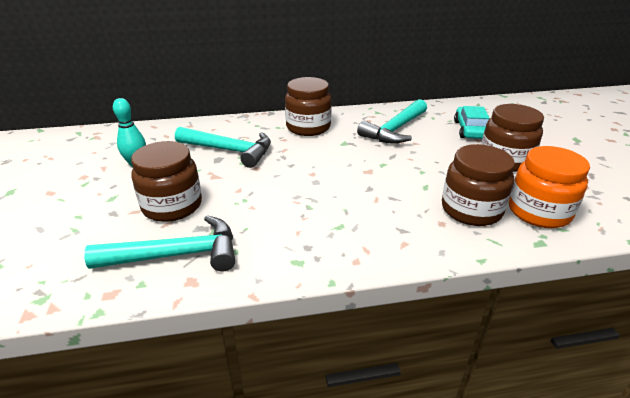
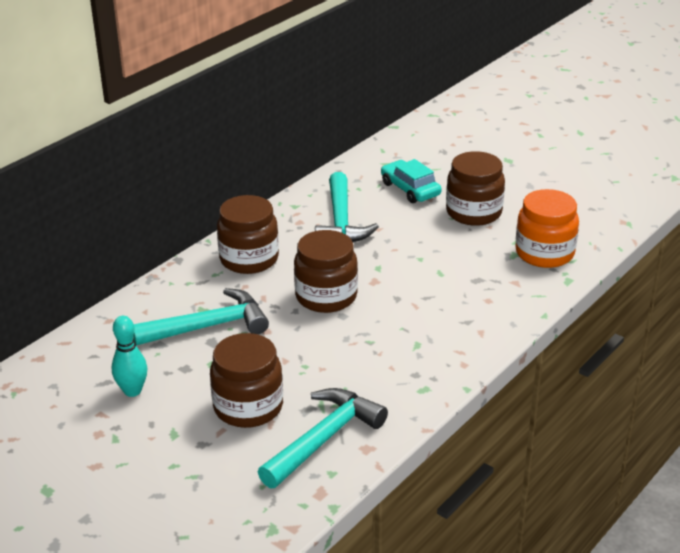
camera: 40 degrees left, 0 degrees up
(471, 210) = (497, 277): brown jar -> brown jar (326, 296)

